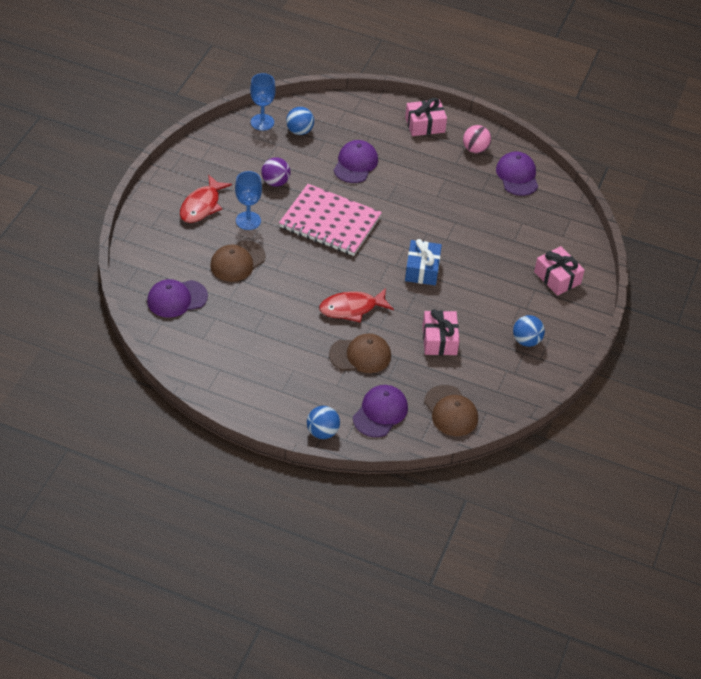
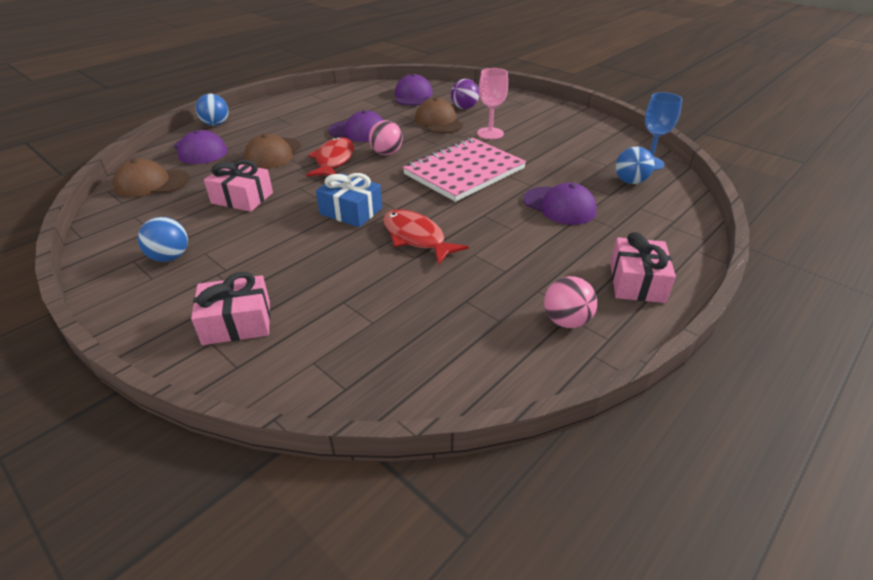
camera: 115 degrees right, 10 degrees down
(202, 206) = (521, 118): red fish -> red fish (416, 238)
(248, 221) = (490, 133): blue goblet -> pink goblet
(275, 182) = (542, 154): purple ball -> purple ball (464, 108)
(321, 278) = (386, 153): none -> pink ball
(517, 176) = (483, 352): purple cap -> purple cap (358, 131)

